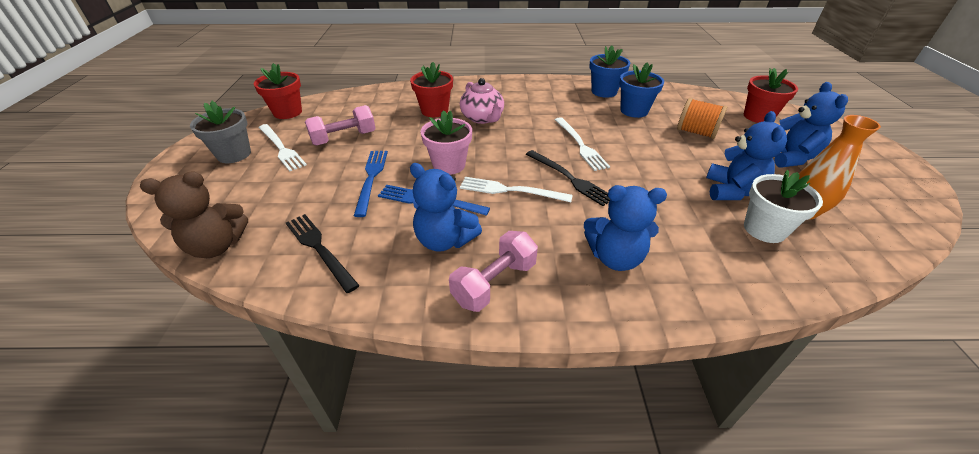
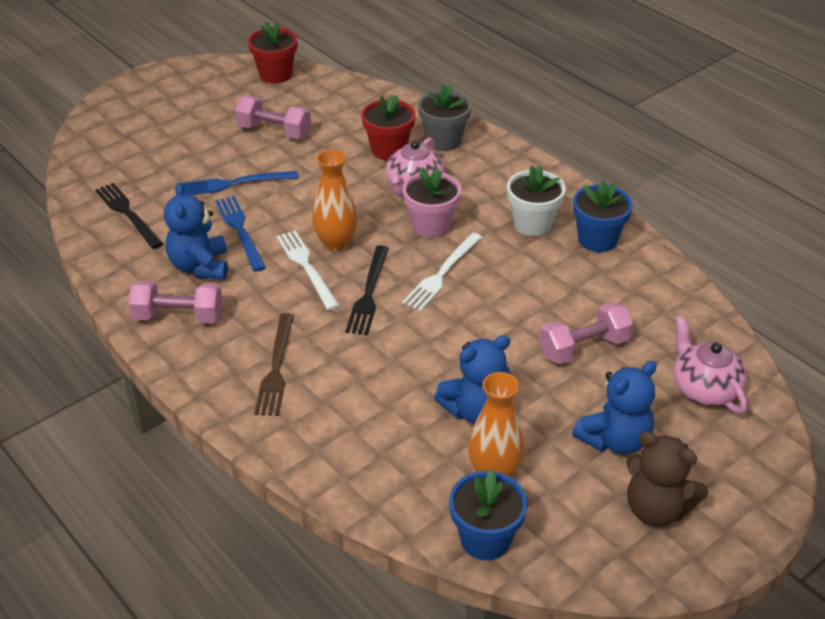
camera: 50 degrees right, 0 degrees up
(217, 246) = (84, 169): brown teddy bear -> brown teddy bear (656, 509)
(234, 154) = (185, 96): grey flower pot -> grey flower pot (444, 141)
(281, 148) = (220, 111): white fork -> none
(319, 249) = (128, 214): black fork -> black fork turned 45 degrees counterclockwise
(371, 178) = (234, 183): blue fork -> blue fork turned 150 degrees counterclockwise
(449, 165) = (304, 212): pink flower pot -> pink flower pot (431, 226)
(501, 168) = (336, 244): none -> orange vase
(615, 257) = (276, 368): blue teddy bear -> brown fork
(634, 111) = (576, 281): blue flower pot -> blue flower pot (485, 539)
(696, 132) = (583, 347): orange spool -> pink dumbbell
(758, 116) = (704, 388): red flower pot -> pink teapot
(764, 229) = (425, 451): white flower pot -> white flower pot (532, 224)

